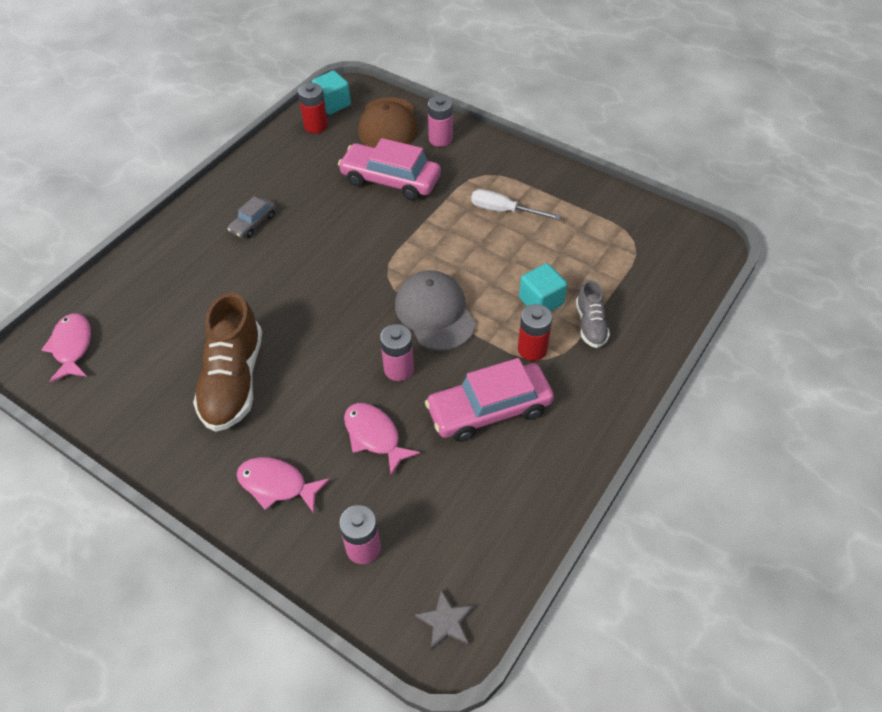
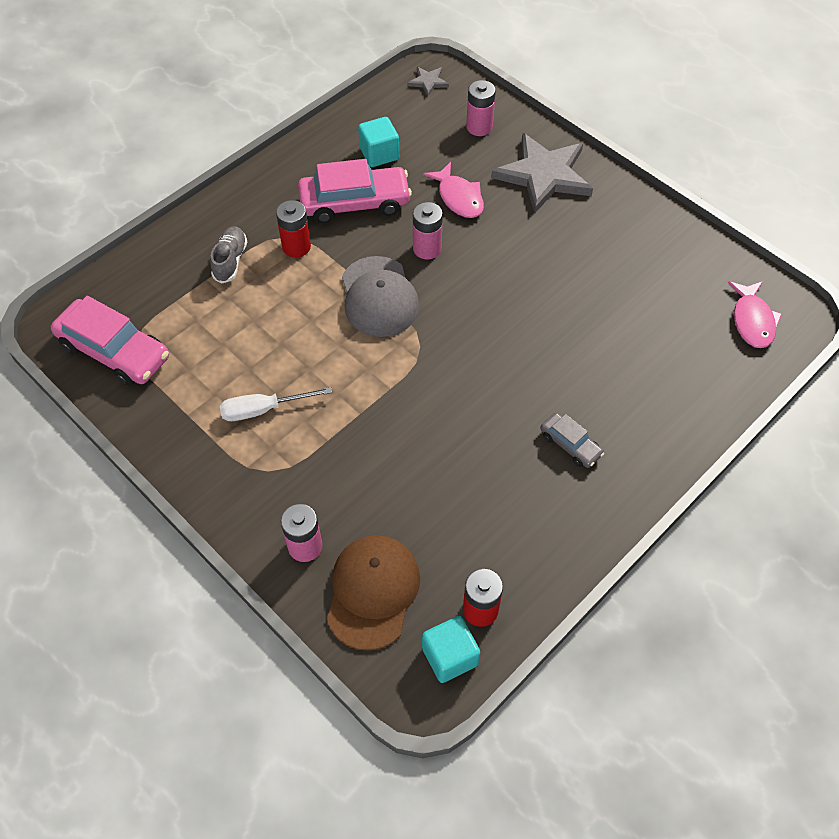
camera: 170 degrees left, 5 degrees up
(233, 380) = (584, 262): brown shoe -> none
(253, 223) = (570, 444): grey car -> grey car turned 90 degrees clockwise
(277, 485) = (544, 175): pink fish -> grey star
(390, 180) = (390, 483): pink car -> pink car (114, 351)
(503, 210) = (263, 410): white screwdriver -> white screwdriver turned 135 degrees clockwise
(541, 301) = (268, 291): turquoise cube -> turquoise cube (379, 154)

